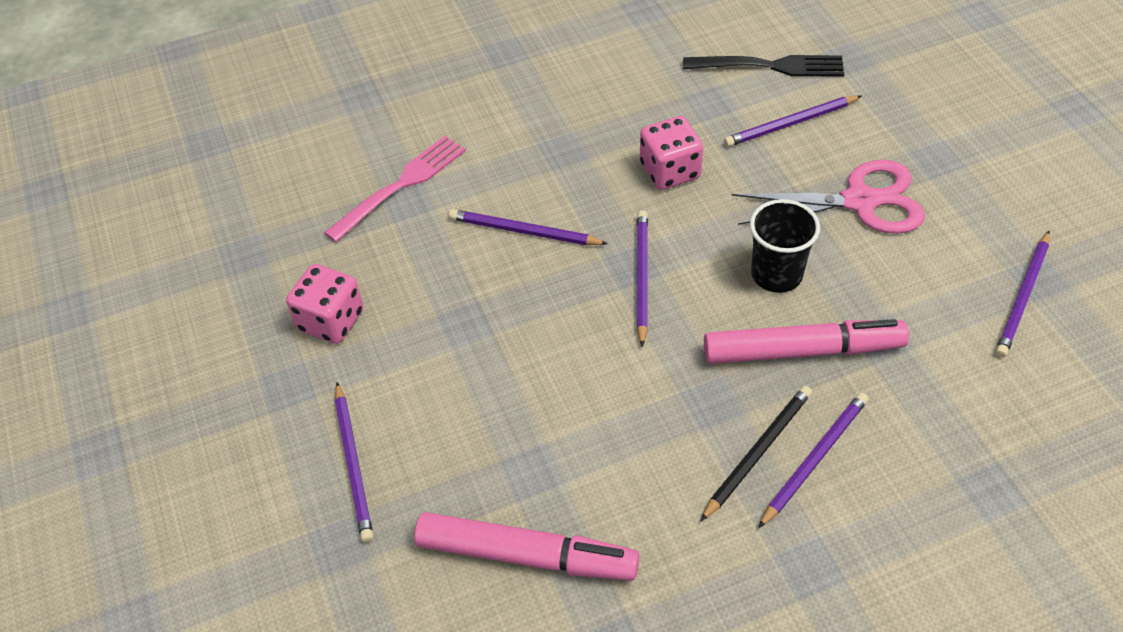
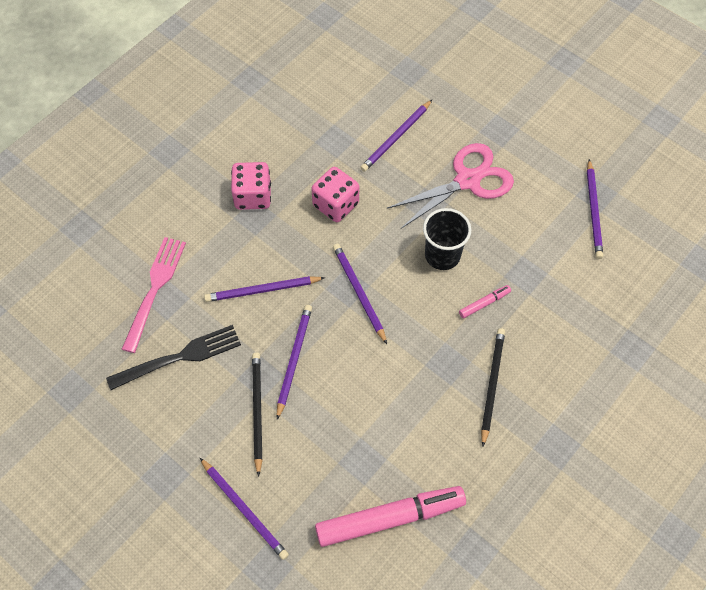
camera: 30 degrees left, 10 degrees up
(331, 320) = (166, 414): pink dice -> pink dice (253, 196)
(436, 360) = (257, 411): none -> black pencil
(770, 66) = (360, 96): black fork -> black fork (179, 357)
(802, 351) = (484, 303): pink marker -> pink marker, size x0.43
(814, 459) = (526, 374): purple pencil -> purple pencil (294, 360)

